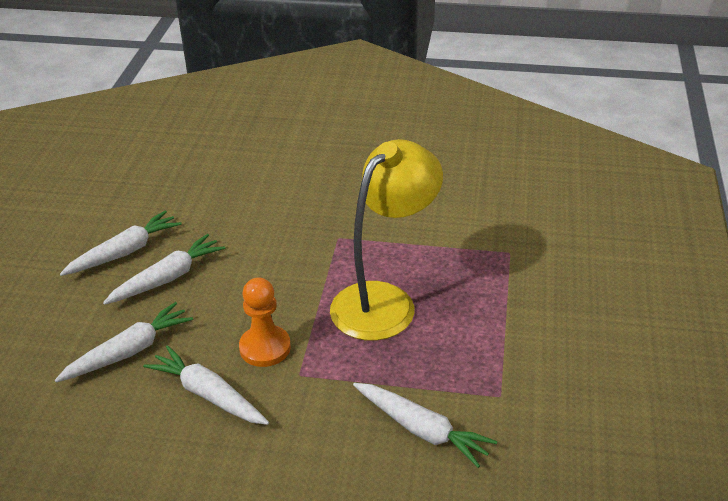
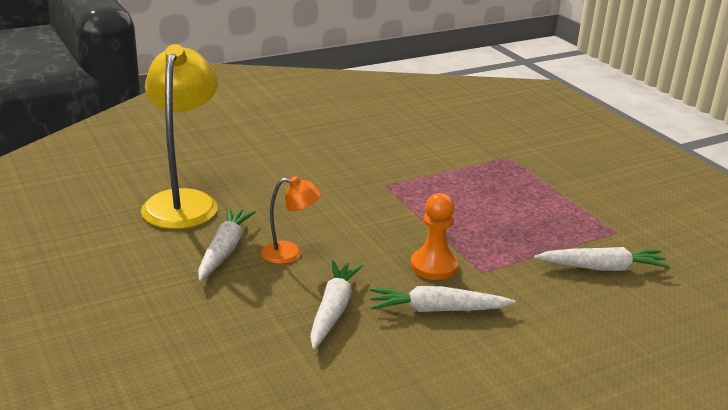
camera: 40 degrees left, 10 degrees down
(167, 278) = (290, 253): white carrot -> orange lamp
(384, 301) = (472, 209): yellow lamp -> yellow lamp (183, 201)

